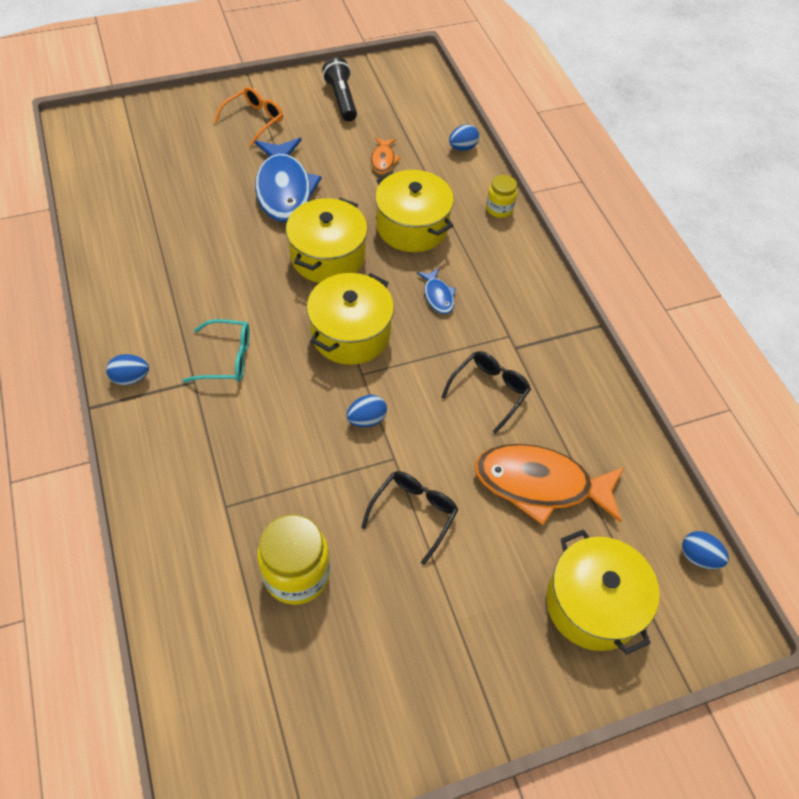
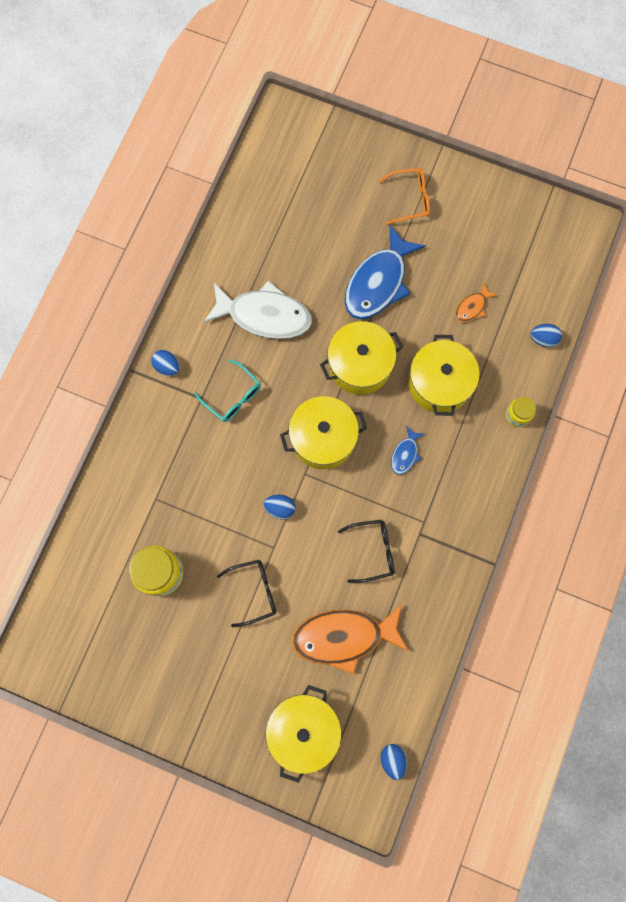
camera: 45 degrees right, 20 degrees up
(197, 274) = (264, 315): none -> white fish
(341, 99) = (492, 223): black flashlight -> none
(540, 484) = (343, 637): orange fish -> orange fish turned 60 degrees counterclockwise

